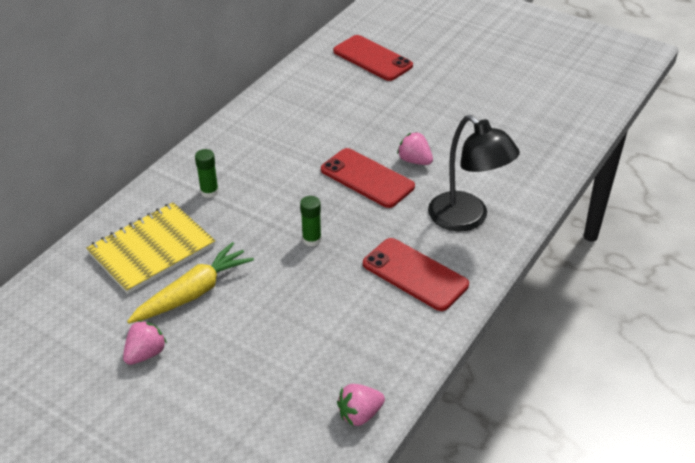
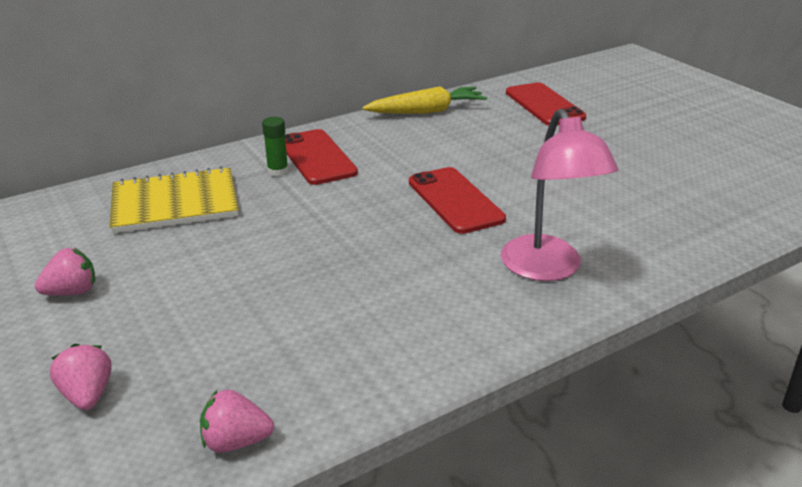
camera: 25 degrees right, 10 degrees down
(193, 293) = (175, 251): yellow carrot -> yellow carrot (426, 111)
(312, 239) = (344, 239): green glue stick -> none
(414, 161) = (524, 198): pink strawberry -> pink strawberry (88, 394)
(415, 274) = (436, 307): red phone -> red phone (317, 157)
(467, 219) = (547, 269): black lamp -> pink lamp

